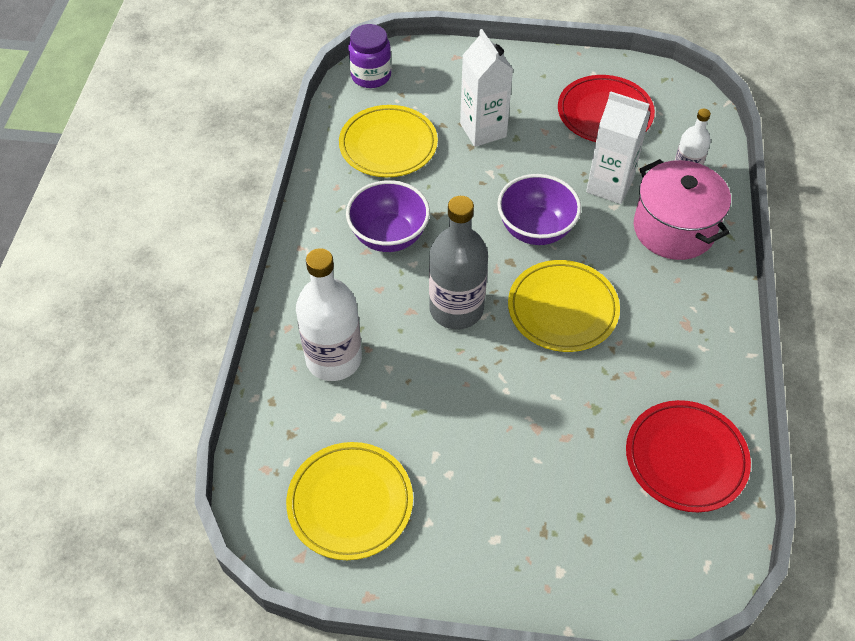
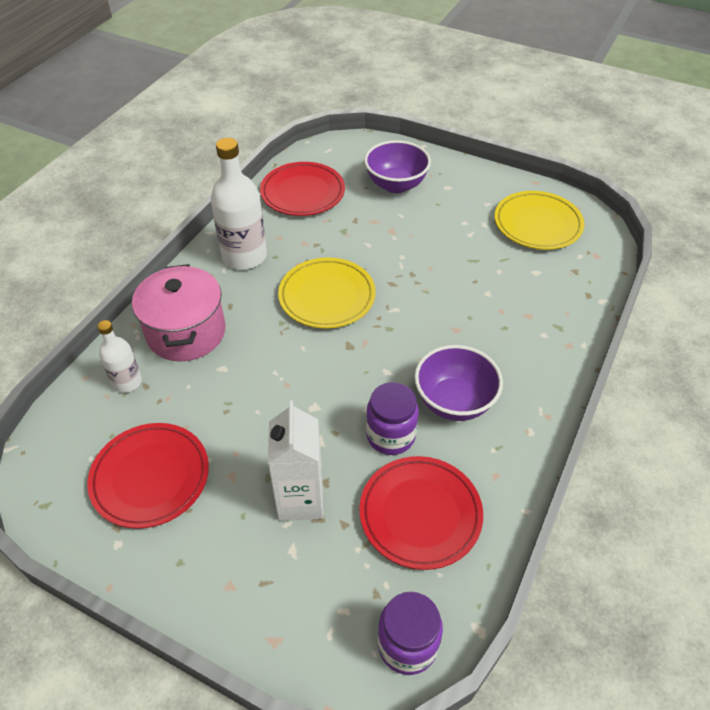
camera: 160 degrees left, 5 degrees down
(333, 359) = (532, 311): white bottle -> white bottle (244, 256)
(388, 145) = (420, 514): yellow plate -> red plate
(434, 193) = (390, 435): none -> purple jar
(456, 309) = (415, 320): grey bottle -> none
(535, 229) = (309, 367): purple bowl -> purple bowl (396, 185)
(609, 186) = (211, 389): white carton -> none

